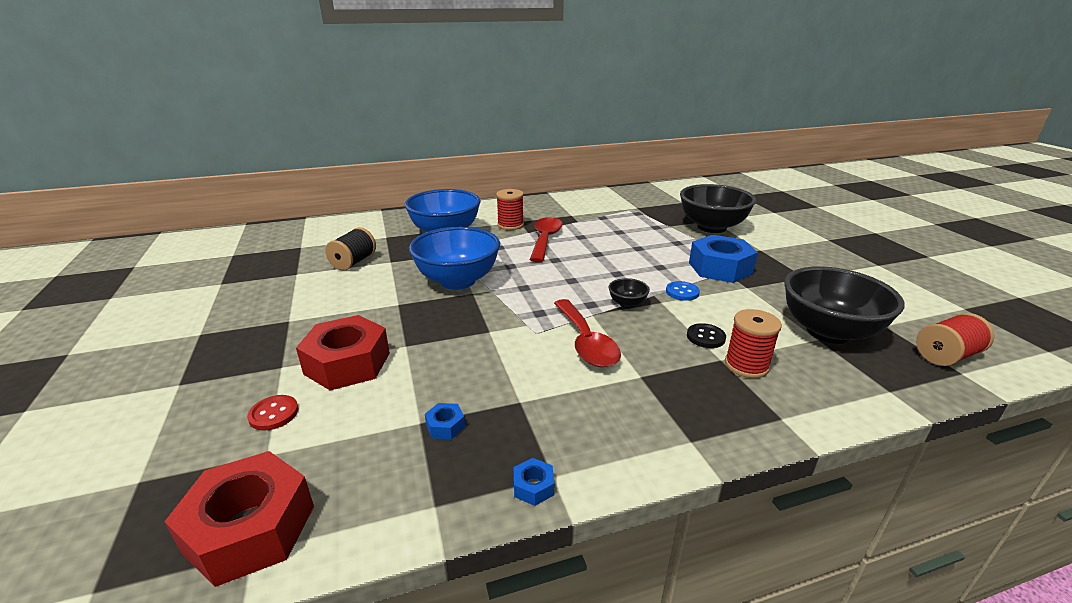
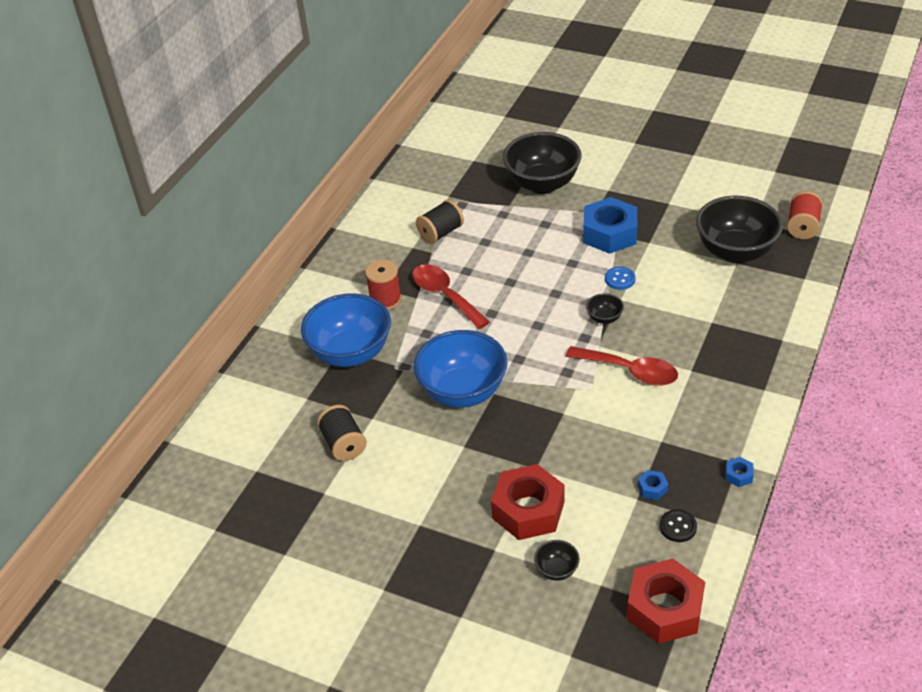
camera: 45 degrees left, 15 degrees up
(274, 414) = (556, 570): red button -> black bowl
(600, 217) = (440, 233): none -> black spool
(705, 337) = (683, 310): black button -> black button (678, 527)
(746, 365) = (728, 316): red spool -> none

